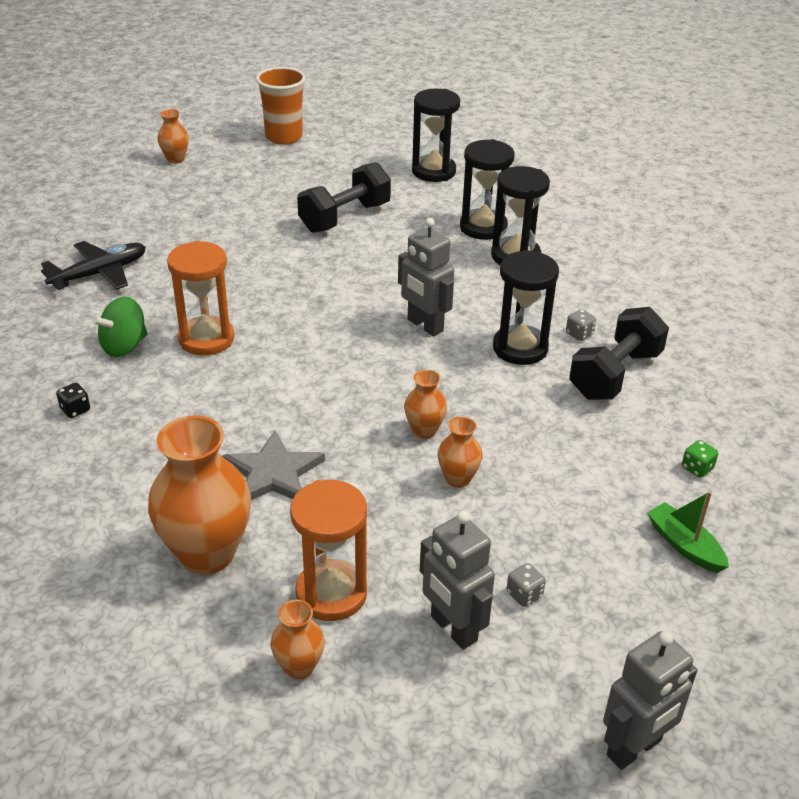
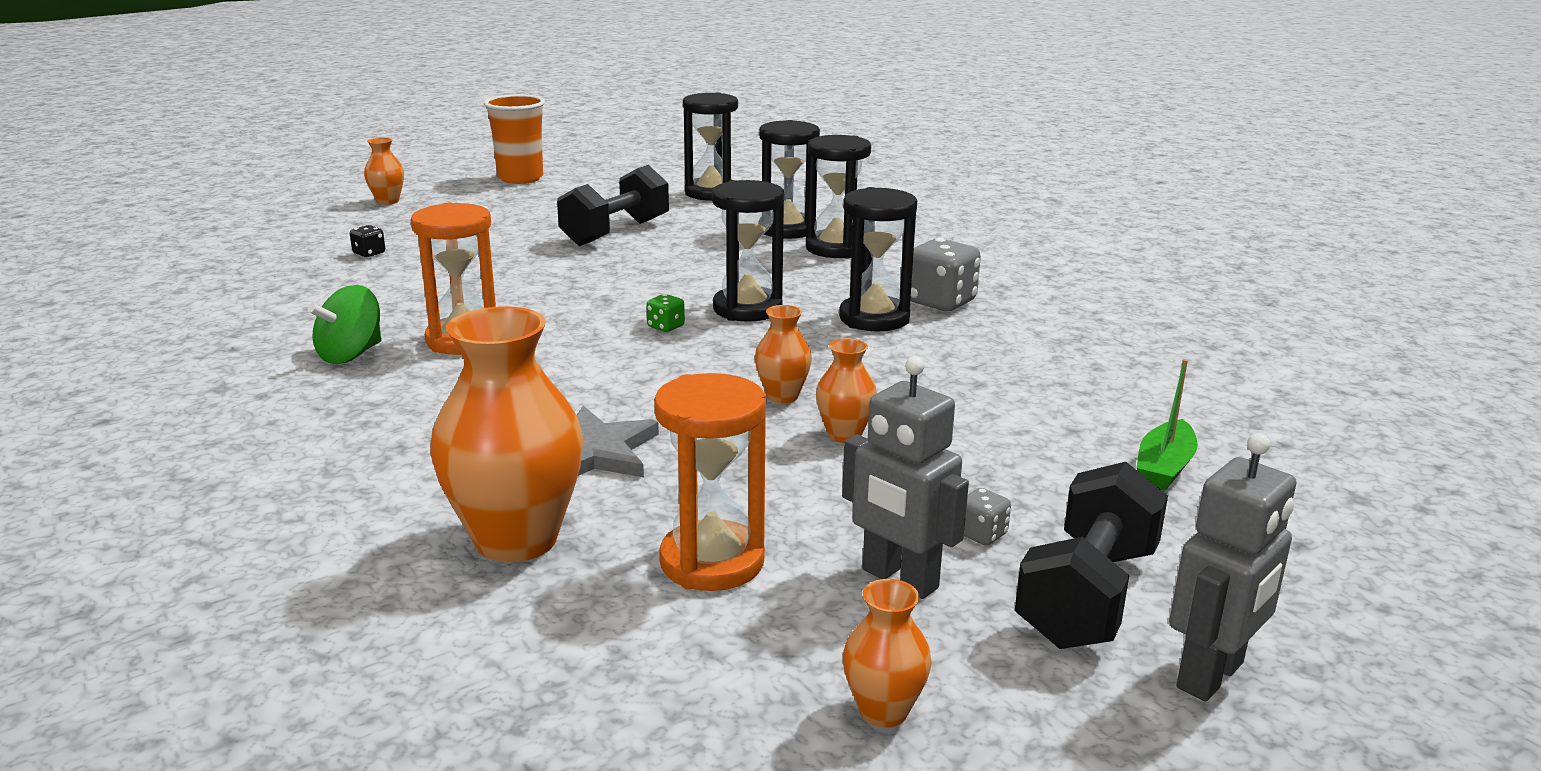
camera: 10 degrees left, 15 degrees down
(75, 410) = (290, 417): black dice -> black dice (369, 253)
(99, 274) = (304, 296): black plane -> none
(299, 667) = (690, 645): orange vase -> orange vase (883, 711)
(424, 325) = (747, 309): grey robot -> black hourglass
(579, 334) = (940, 302): grey dice -> grey dice, size x2.04
(615, 374) = (1000, 331): black dumbbell -> black dumbbell (1087, 596)
(684, 545) = (1164, 467): green boat -> green boat turned 105 degrees counterclockwise
(697, 468) = (1141, 399): green dice -> green dice (666, 327)

